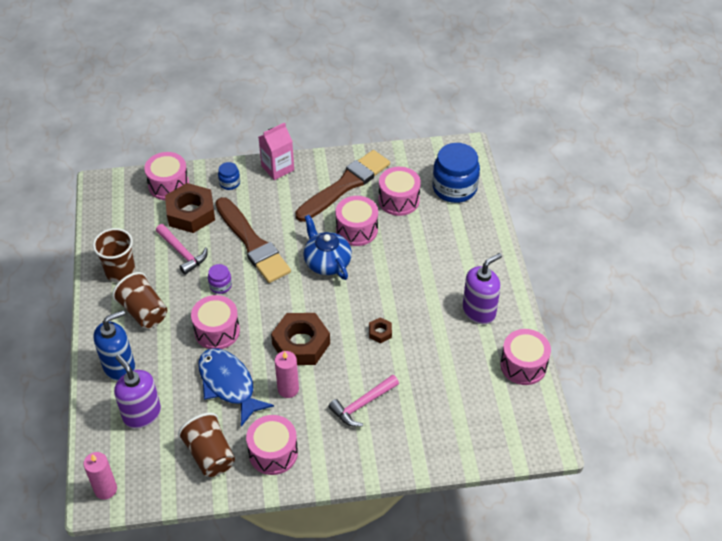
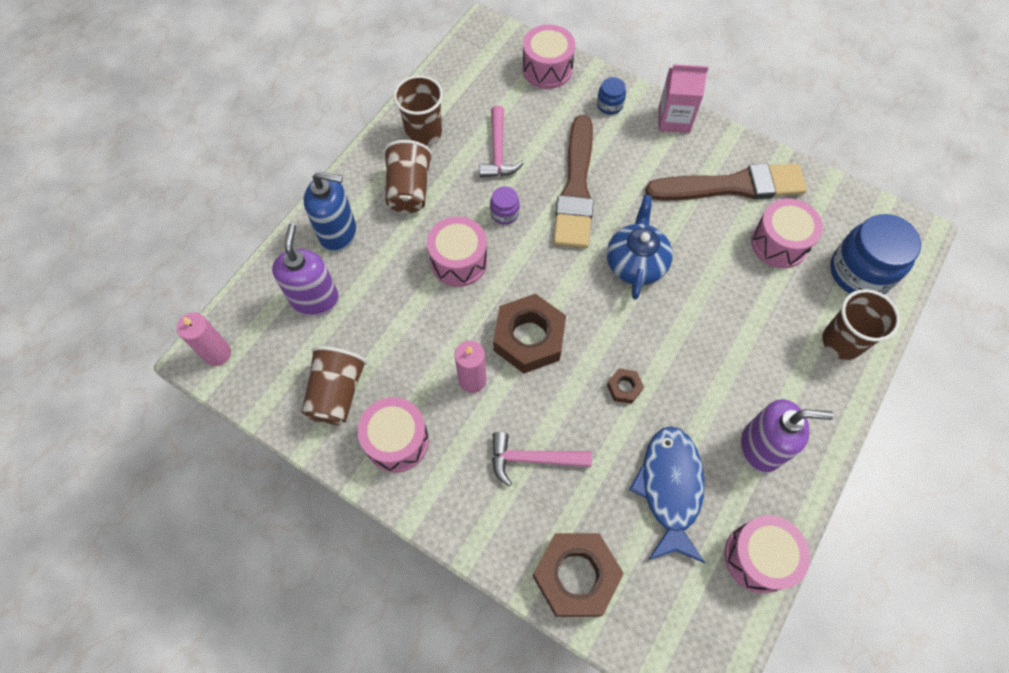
camera: 40 degrees right, 15 degrees up
(191, 213) = (543, 113): brown nut -> brown nut (576, 576)
(228, 384) = (420, 329): blue fish -> blue fish (670, 488)
(356, 230) = (701, 247): pink drum -> none
(475, 230) = (842, 341): none -> brown cup

